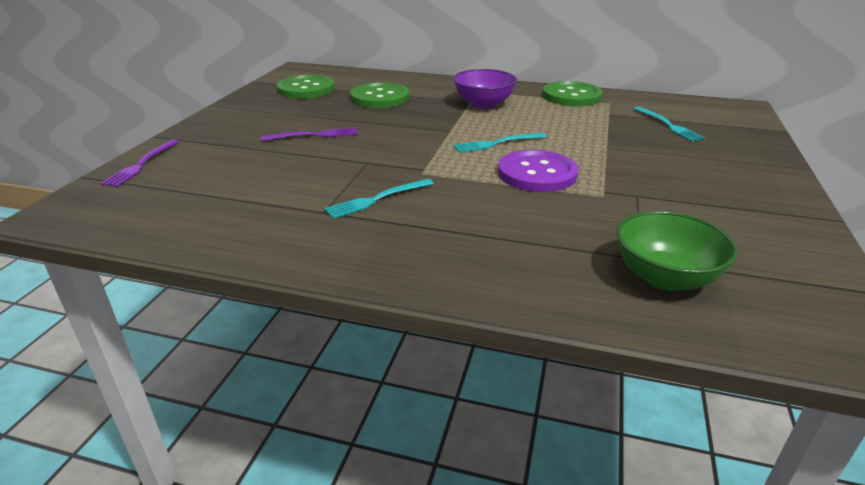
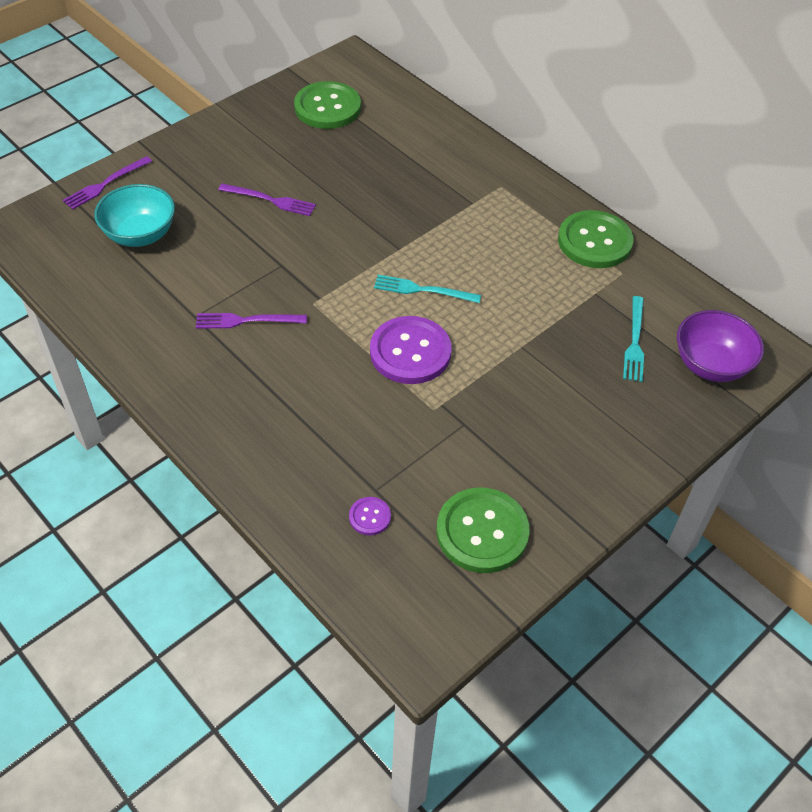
camera: 30 degrees right, 20 degrees up
(210, 182) = (140, 235): none -> turquoise bowl
(377, 199) = (247, 320): turquoise fork -> purple fork
(380, 98) = (386, 157): green button -> green button (482, 532)
(483, 104) = (480, 215): purple bowl -> purple bowl (710, 365)
(664, 277) = (370, 517): green bowl -> purple button

